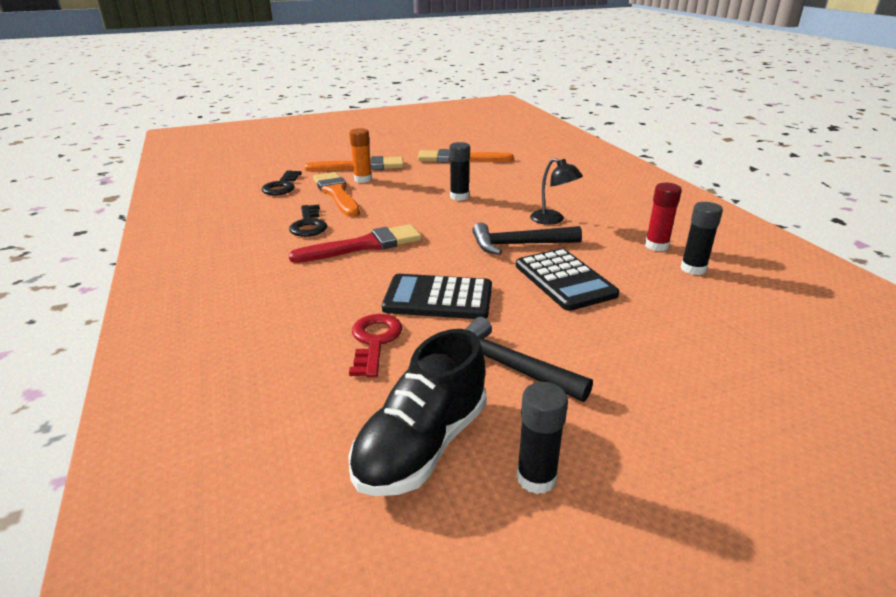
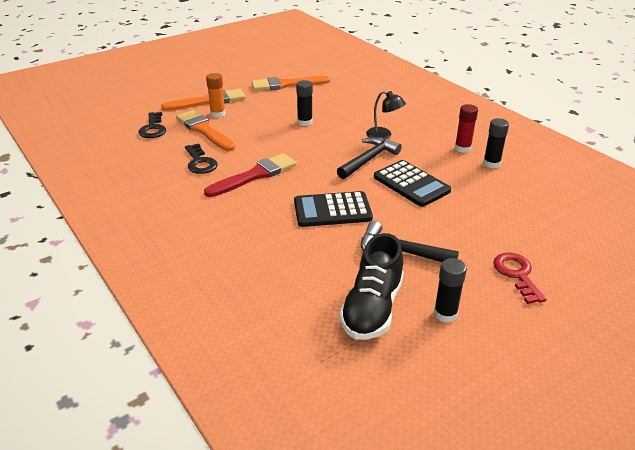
camera: 15 degrees left, 5 degrees up
(374, 341) = (306, 248): red key -> red key (517, 274)
(519, 244) = (368, 159): black hammer -> black hammer turned 150 degrees clockwise

